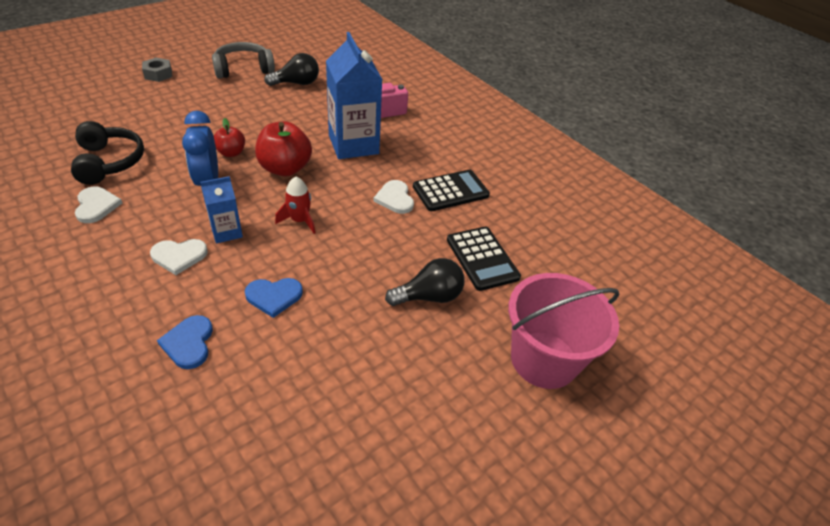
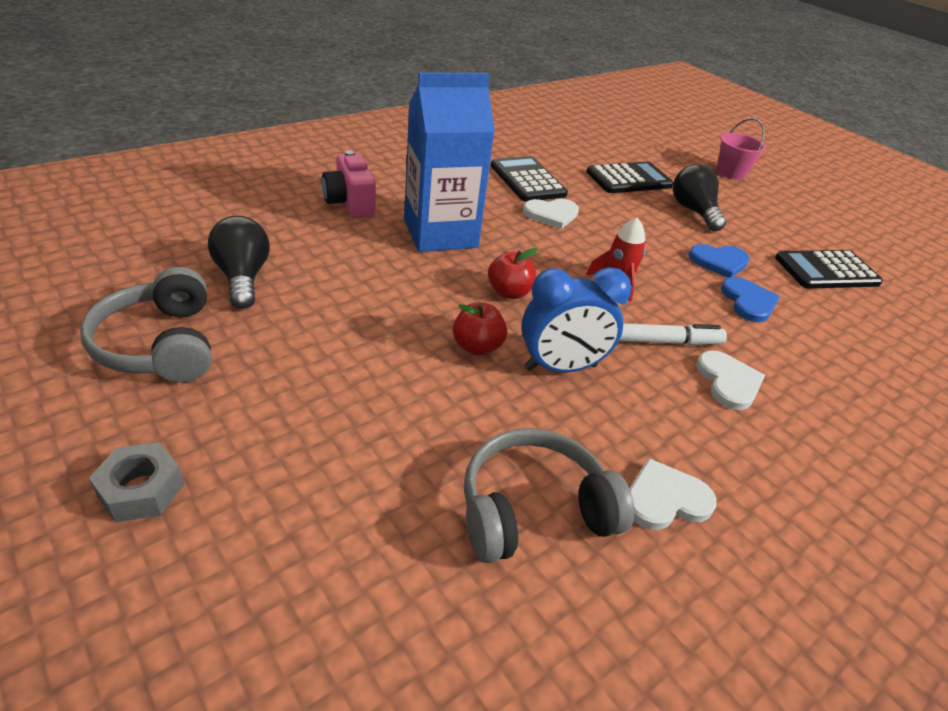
camera: 90 degrees left, 5 degrees down
(109, 162) = (534, 509): black headphones -> grey headphones
(189, 343) = (848, 360): blue heart -> blue heart (719, 262)
(226, 232) = (663, 341): blue carton -> white marker
(285, 168) = (509, 292): red apple -> red apple, size x0.58
(329, 383) = (826, 271): none -> black calculator
(544, 359) = (731, 172): pink bucket -> pink bucket, size x0.54

